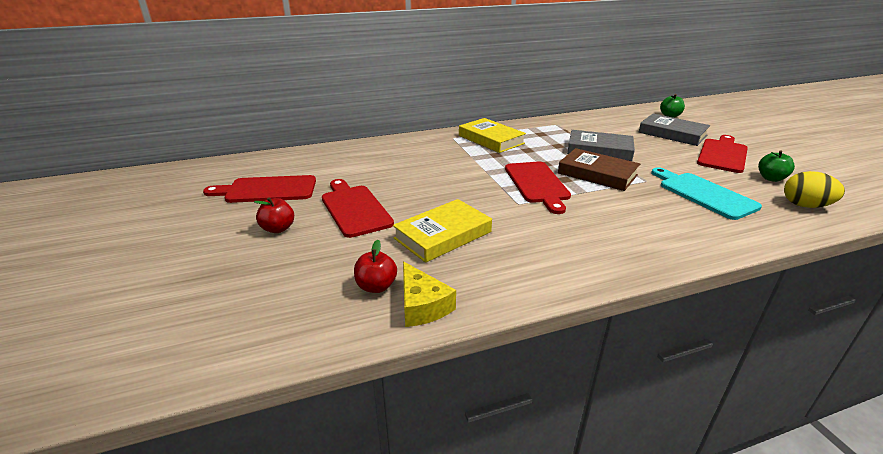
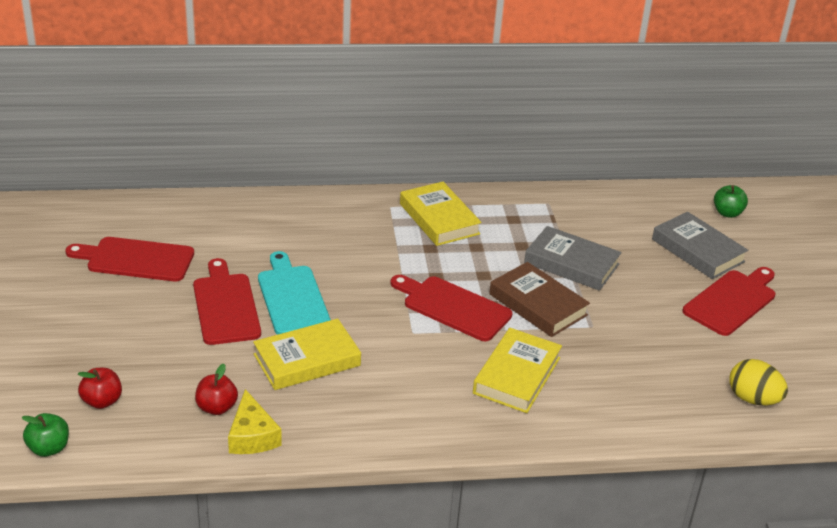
camera: 10 degrees right, 5 degrees up
(278, 229) = (138, 319): red apple -> red apple (102, 401)
(537, 184) = (453, 307): red cutting board -> red cutting board turned 120 degrees clockwise
(621, 218) = (516, 375): none -> yellow book
(703, 194) = (644, 359): turquoise cutting board -> turquoise cutting board (292, 297)
(771, 178) = (755, 352): green apple -> green apple (49, 448)

